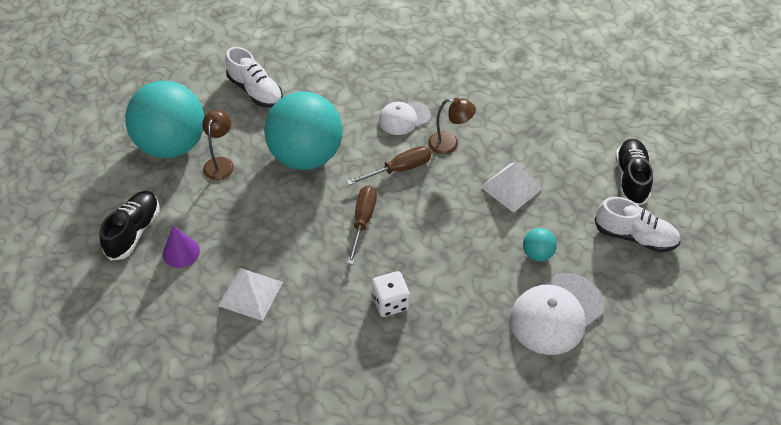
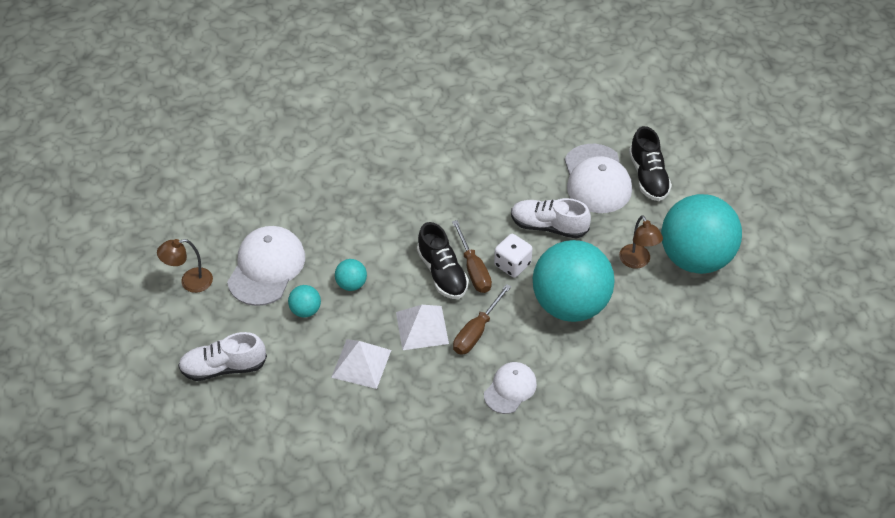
camera: 150 degrees right, 0 degrees up
(181, 252) = (596, 179): purple cone -> white cap
(251, 293) = (516, 175): white pyramid -> white pyramid (422, 328)
(255, 91) = (676, 347): white shoe -> white shoe (548, 226)
(390, 302) = (405, 217): white dice -> white dice (512, 264)
(449, 144) = (446, 381): brown lamp -> brown lamp (190, 282)
(482, 259) = (351, 284): none -> turquoise ball
(631, 179) = (248, 428): black shoe -> black shoe (442, 273)

